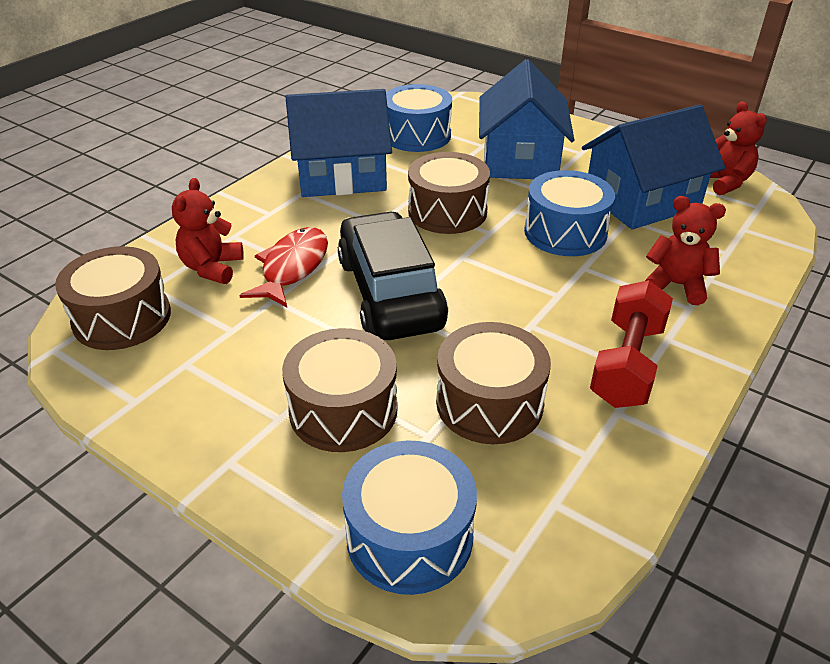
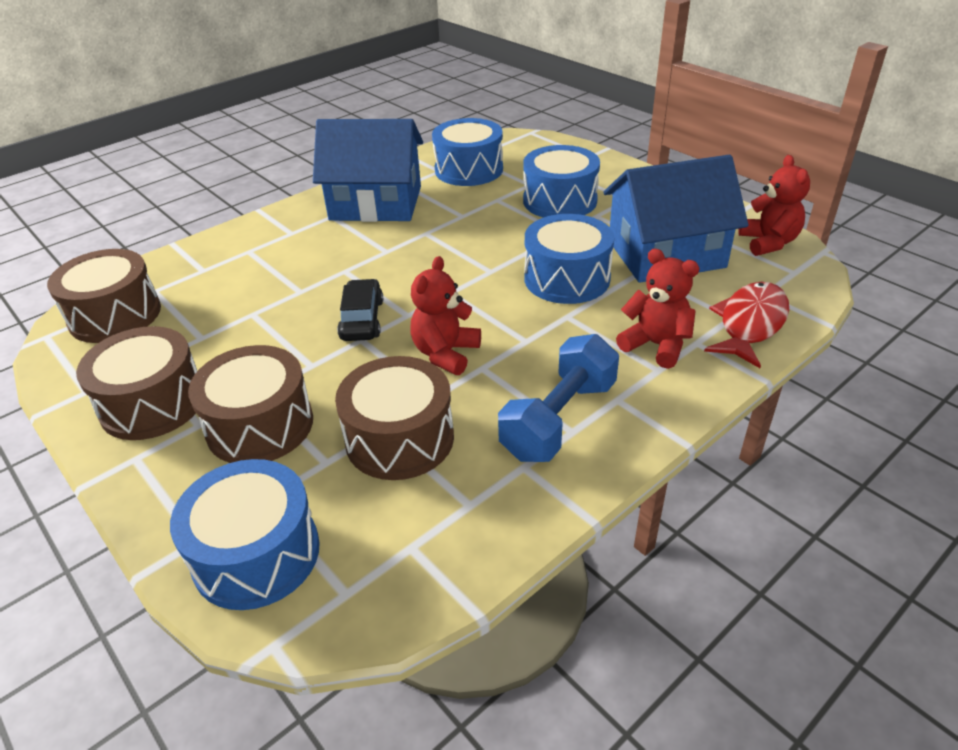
camera: 15 degrees right, 0 degrees up
(212, 268) = (214, 278): red teddy bear -> red teddy bear (445, 353)
(292, 268) = (285, 286): red fish -> red fish (750, 324)
(390, 293) = (362, 320): black car -> black car, size x0.50
(447, 211) = (459, 246): brown drum -> brown drum (152, 403)
(520, 159) = (560, 201): blue house -> blue drum
(626, 364) = (559, 419): red dumbbell -> blue dumbbell

